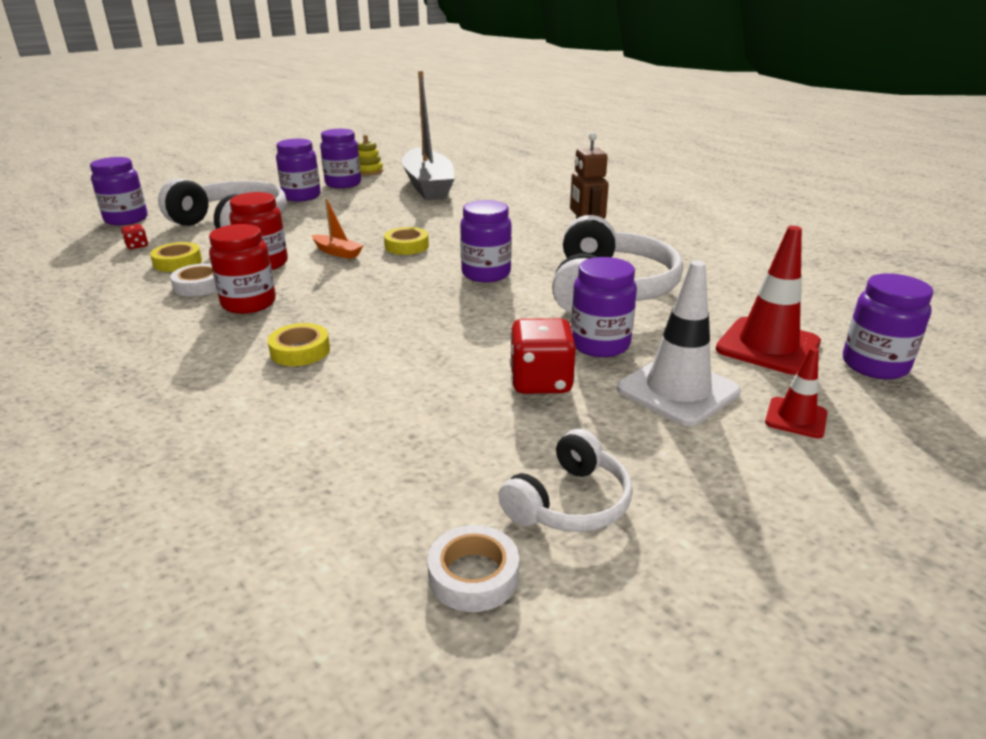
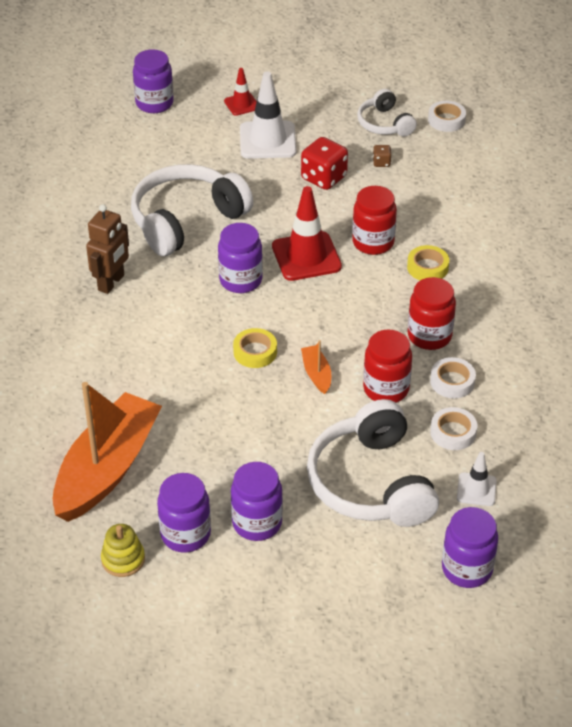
camera: 140 degrees left, 15 degrees up
(137, 246) = (476, 489): red dice -> white traffic cone
(178, 262) = (453, 432): yellow tape -> white tape
(392, 347) = (373, 242): none -> red jar
(428, 186) = (107, 468): grey boat -> orange boat
(493, 437) = (381, 163): none -> brown dice
(569, 502) = (385, 124): white headphones -> white headphones turned 105 degrees counterclockwise
(600, 345) = (261, 183): purple jar -> none
(767, 346) = (180, 137): red traffic cone -> red traffic cone (306, 256)

